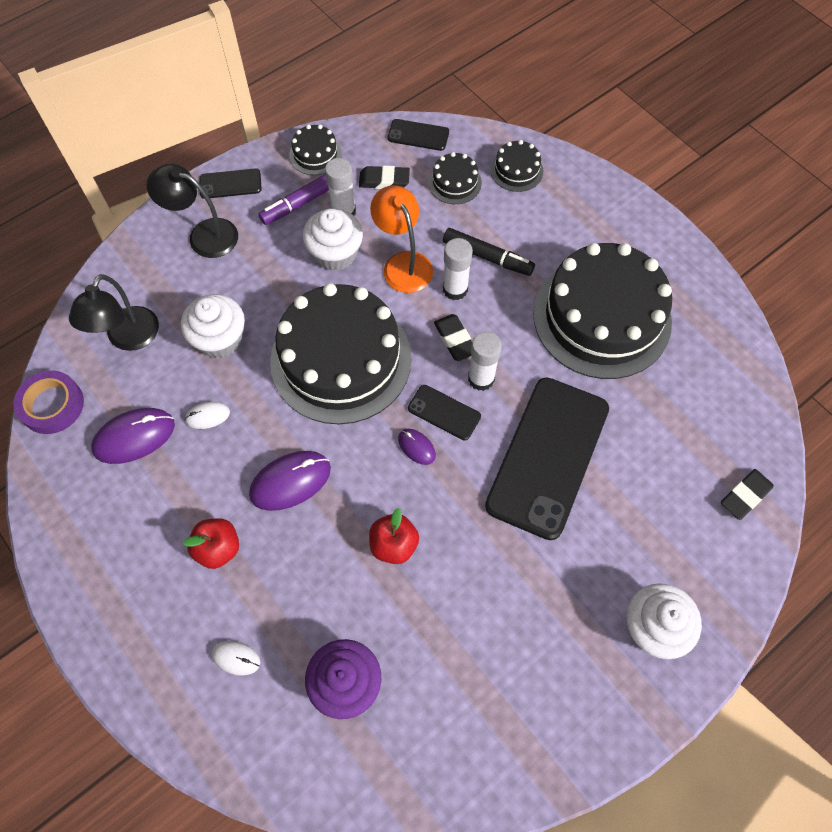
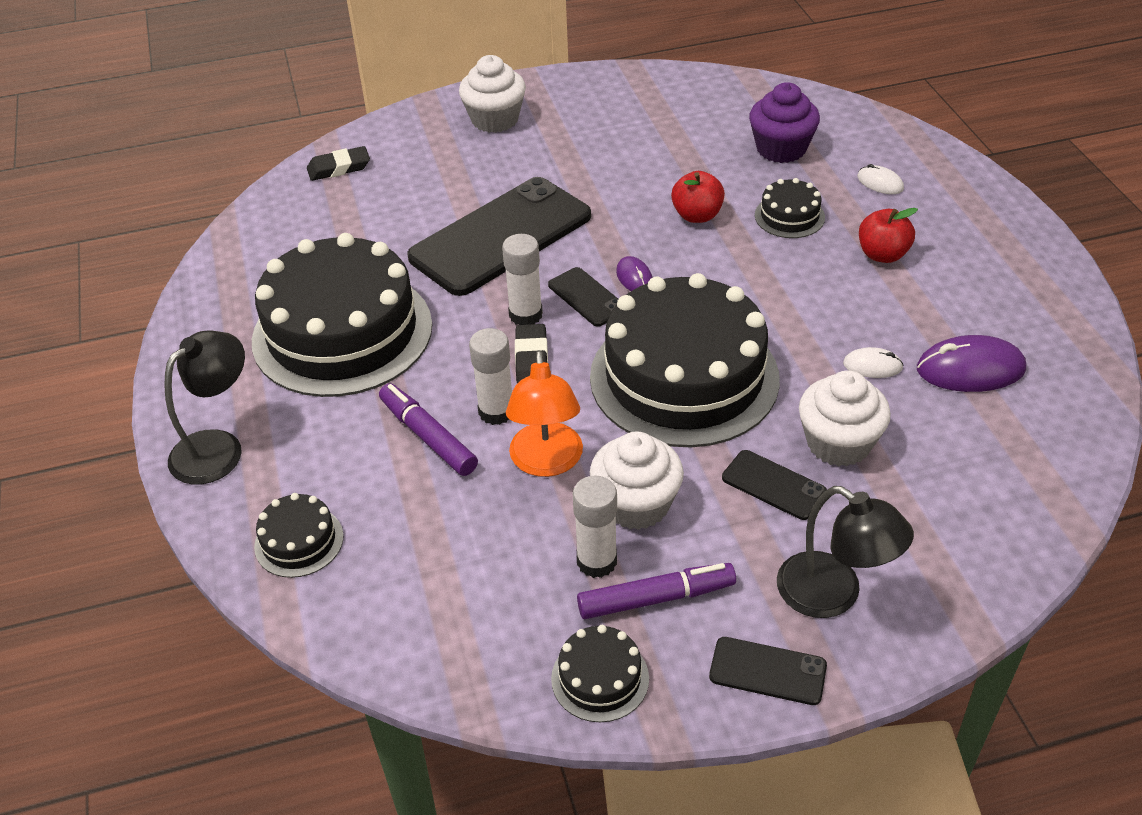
camera: 155 degrees left, 20 degrees down
(52, 405) = (1083, 430): purple tape -> none
(128, 338) = (972, 480): black lamp -> black lamp (218, 447)
(290, 481) = (788, 285): purple mouse -> none
(384, 180) = (508, 592): black eraser -> none
(418, 135) = (408, 654): black phone -> black phone (773, 485)
(454, 182) = (403, 553): black cake -> black cake (789, 216)
(487, 257) = (428, 437): black marker -> purple marker

